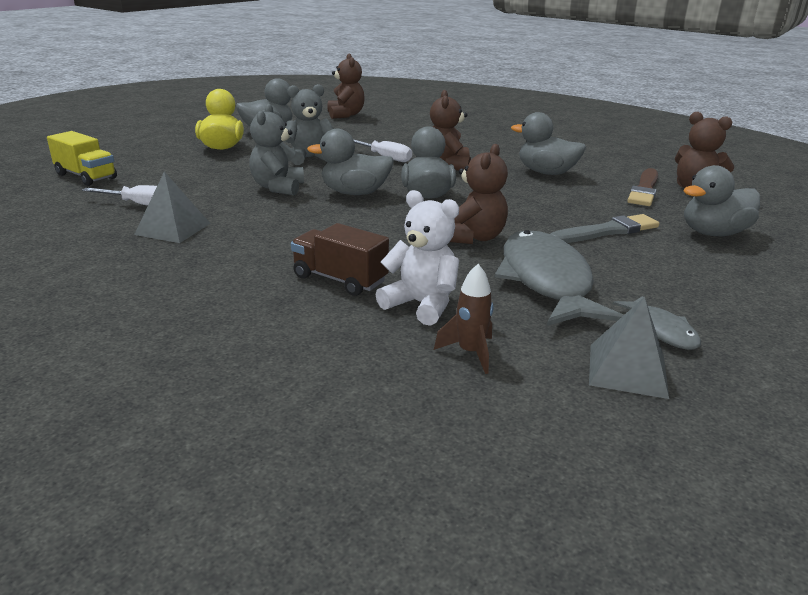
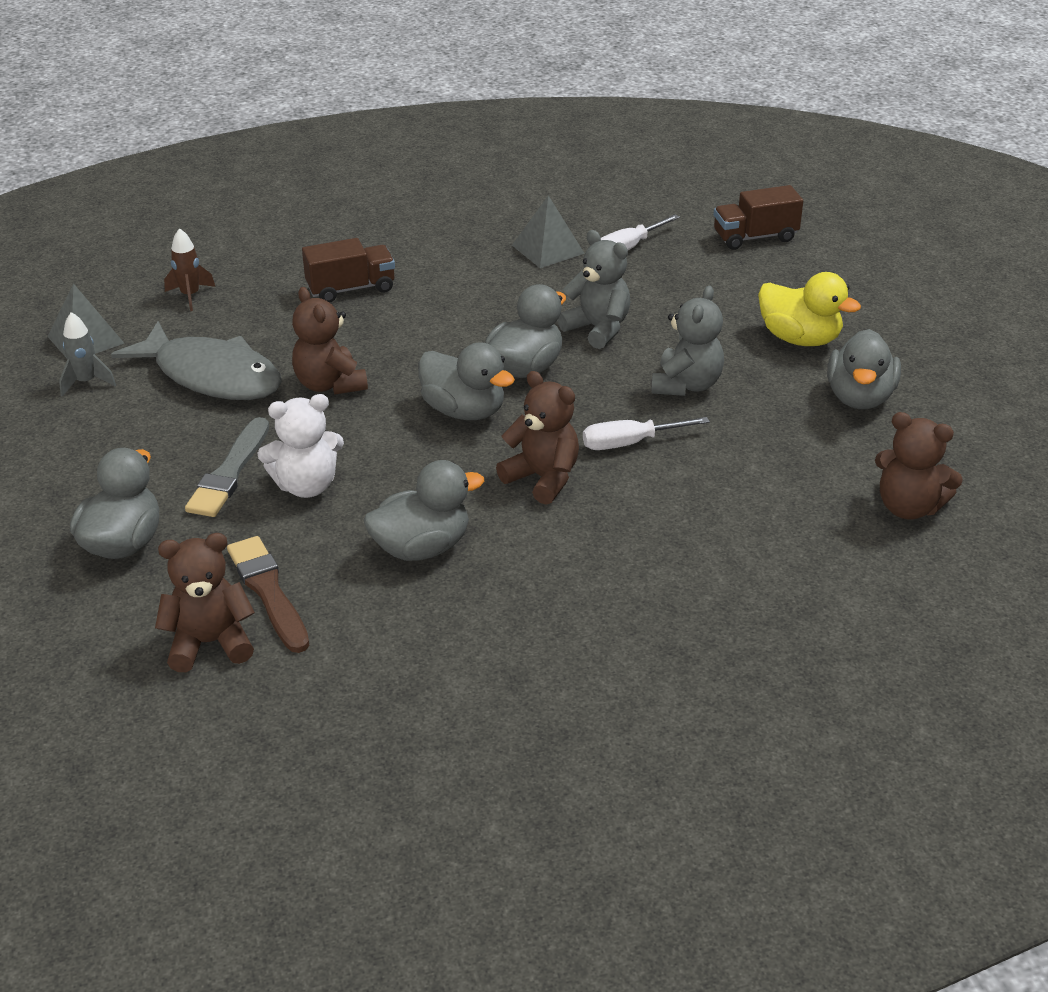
camera: 130 degrees right, 10 degrees up
(86, 176) = (755, 237): yellow truck -> brown truck
(421, 304) = (267, 305): white teddy bear -> white teddy bear (306, 486)
(661, 330) = (86, 382): grey fish -> grey rocket

